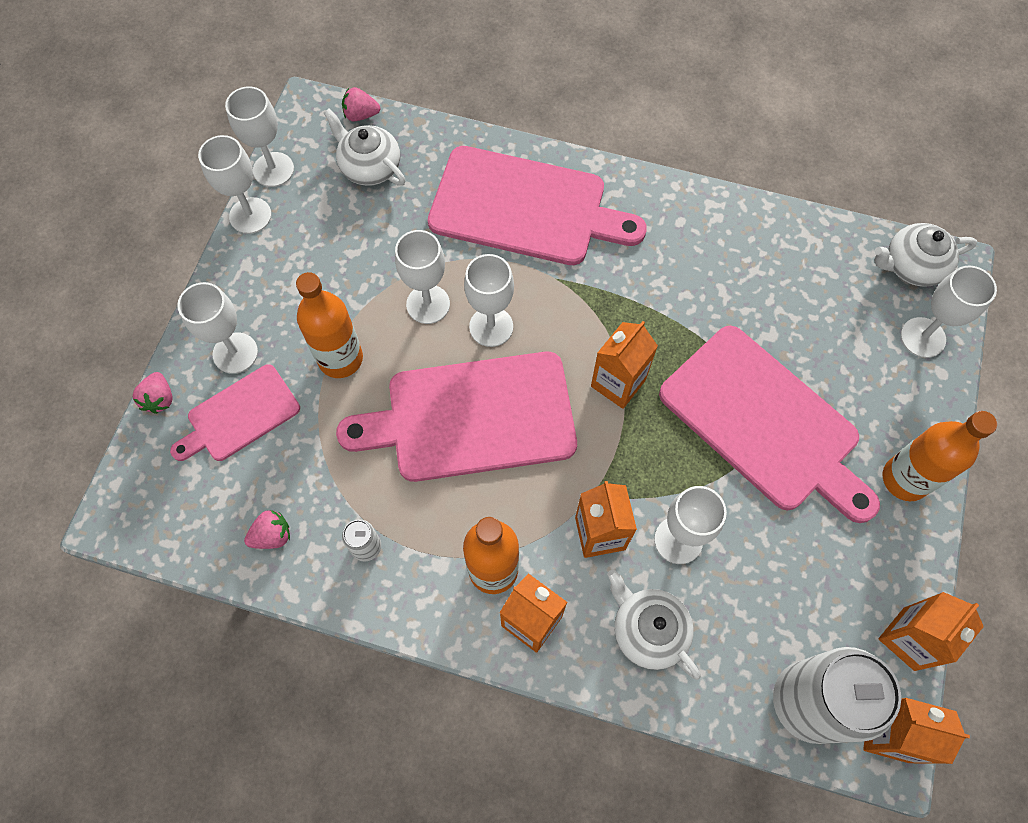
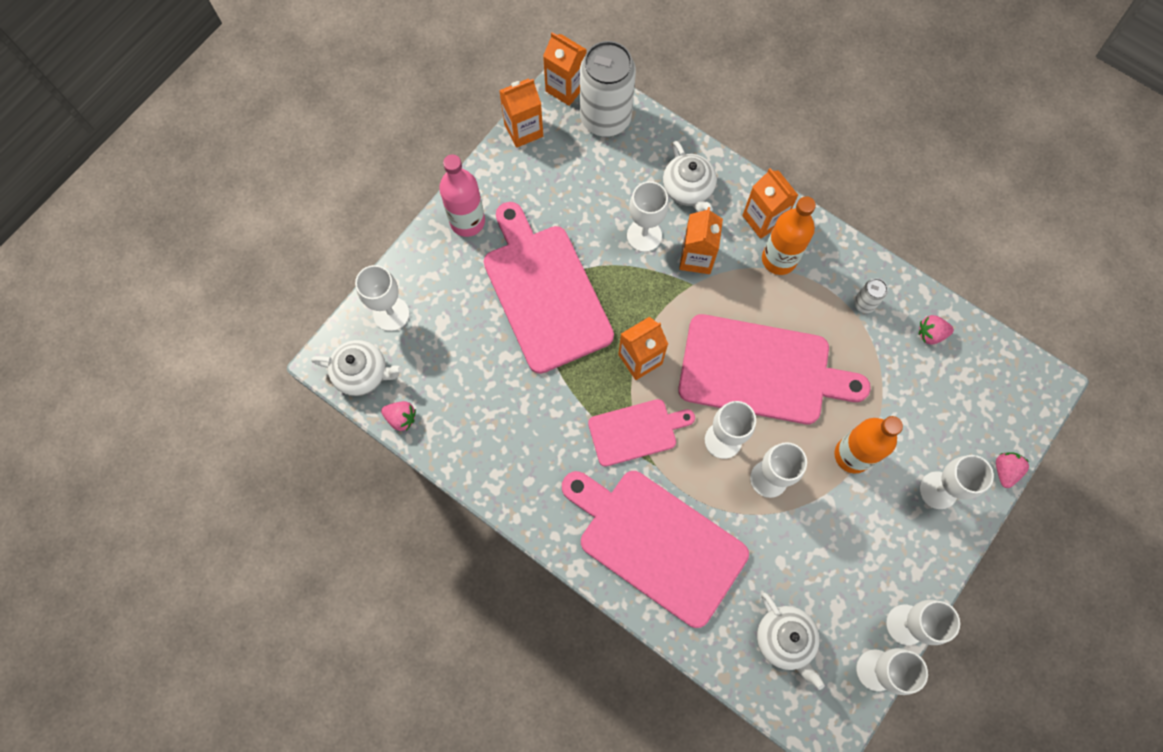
camera: 160 degrees left, 5 degrees up
(239, 415) = (942, 434): pink cutting board -> pink cutting board (636, 431)
(361, 115) = (778, 706): pink strawberry -> pink strawberry (401, 418)
(905, 479) = (467, 221): orange bottle -> pink bottle

